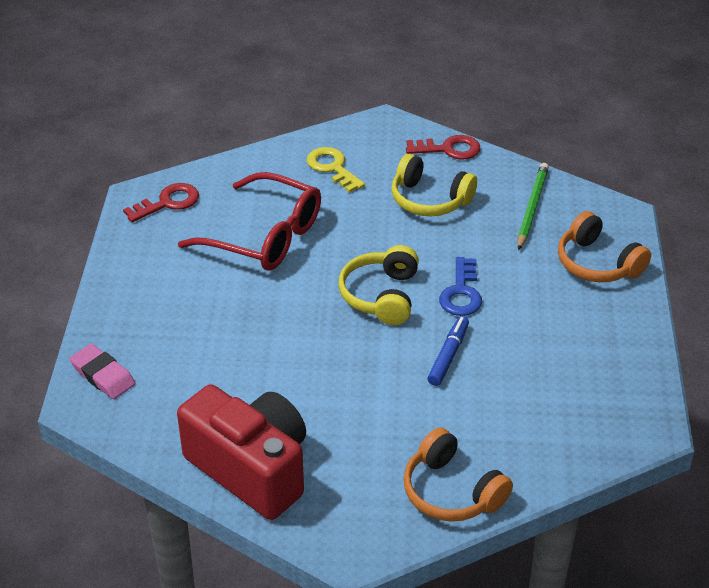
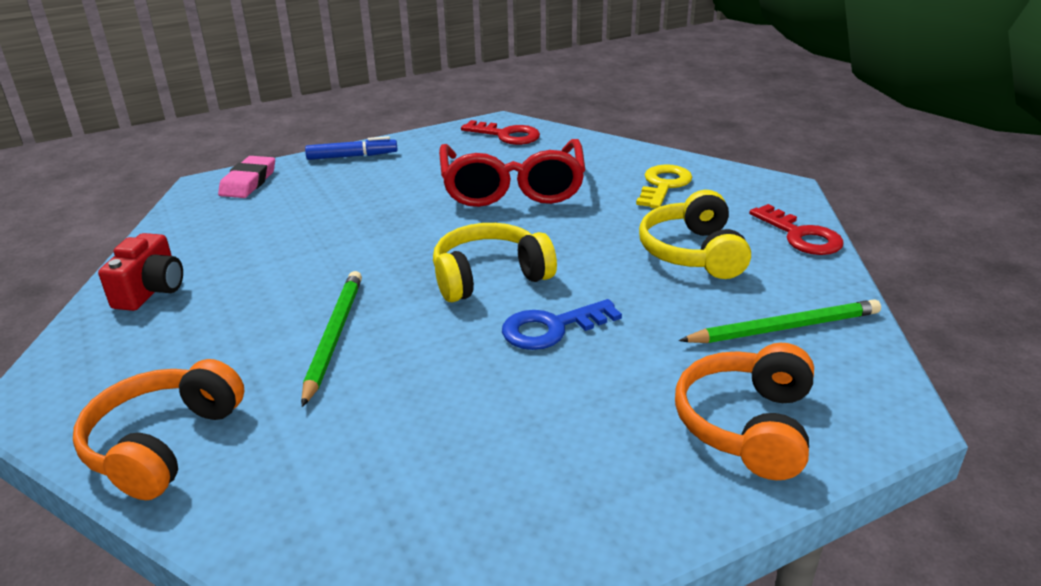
camera: 60 degrees right, 10 degrees down
(251, 469) = (151, 291): red camera -> red camera, size x0.50
(394, 389) = (333, 336): none -> green pencil
(448, 356) = (424, 356): blue marker -> blue marker (352, 156)

